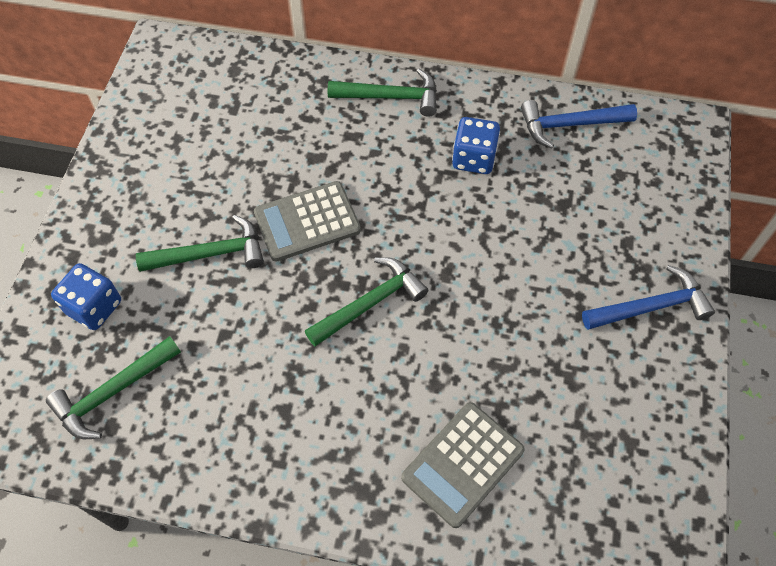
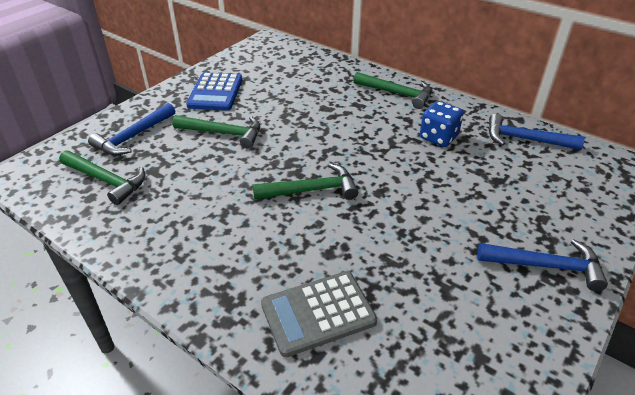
camera: 25 degrees right, 20 degrees down
(94, 307) = (133, 137): blue dice -> blue hammer
(112, 393) = (106, 181): green hammer -> green hammer turned 135 degrees counterclockwise
(152, 182) = (215, 92): none -> blue calculator
(307, 222) = (298, 136): grey calculator -> none

